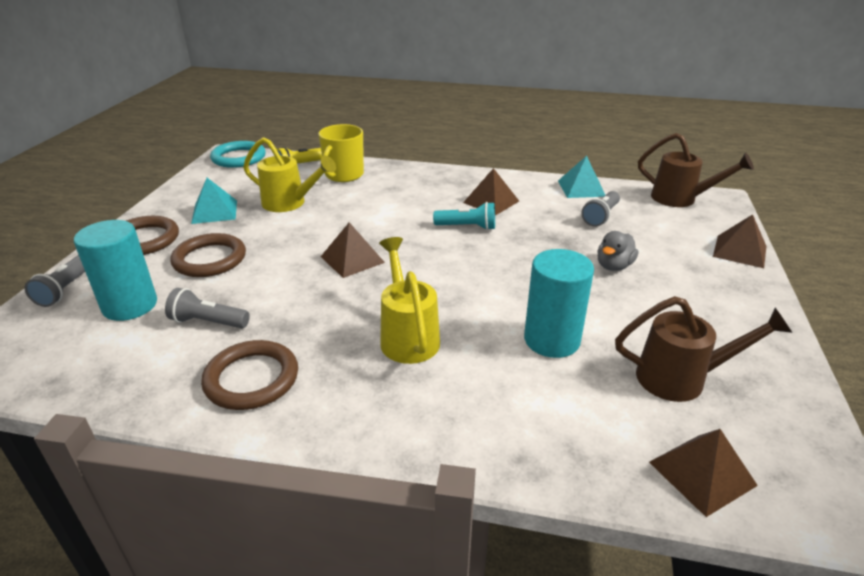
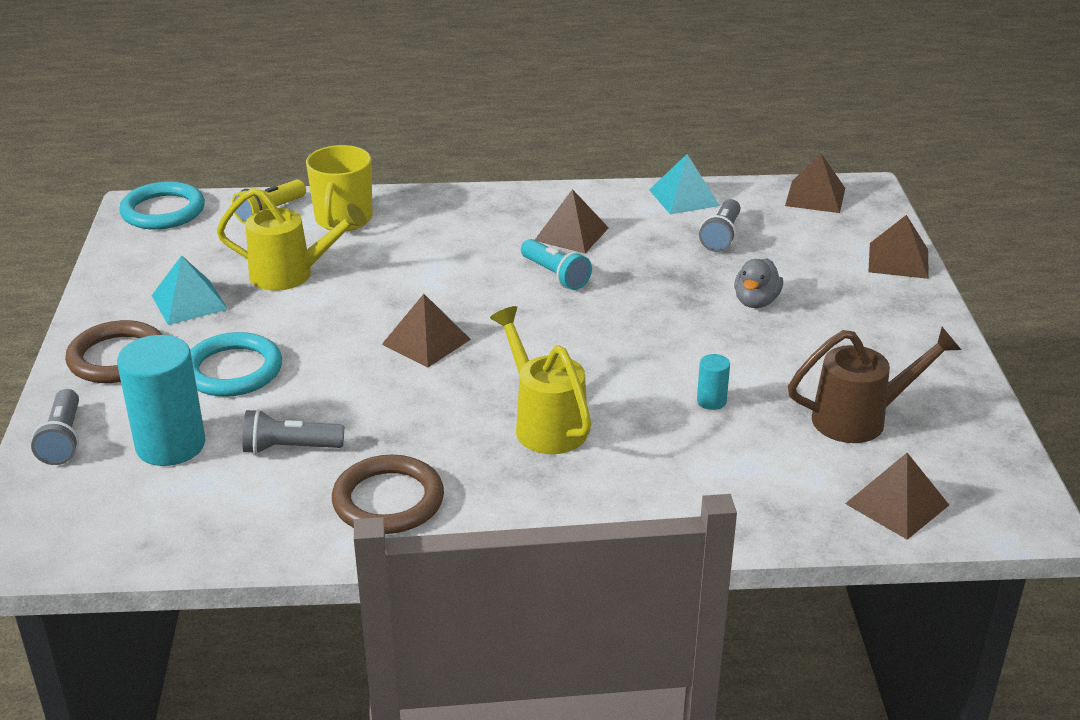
camera: 15 degrees left, 0 degrees up
(209, 259) = (233, 370): brown ring -> turquoise ring
(467, 227) = (555, 275): turquoise flashlight -> turquoise flashlight turned 60 degrees clockwise
(552, 340) = (711, 401): turquoise cylinder -> turquoise cylinder, size x0.45
(680, 199) = (815, 196): brown watering can -> brown pyramid

